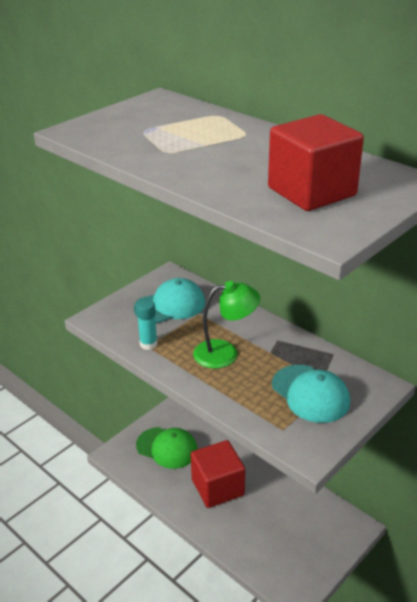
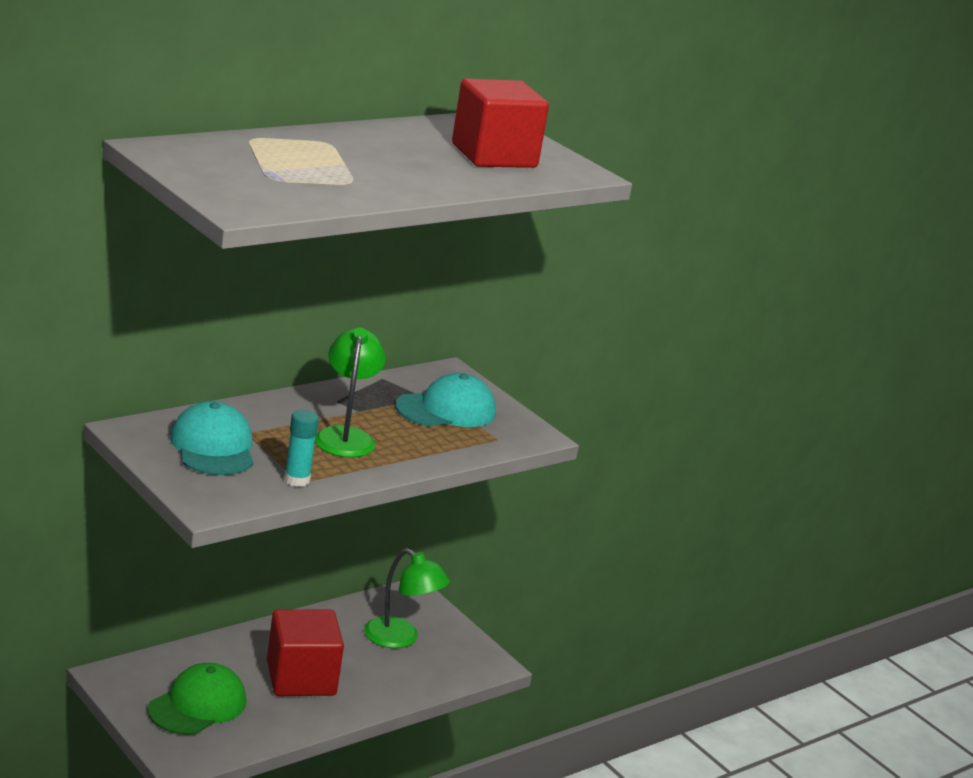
camera: 85 degrees left, 10 degrees down
(294, 530) = (400, 639): none -> green lamp

